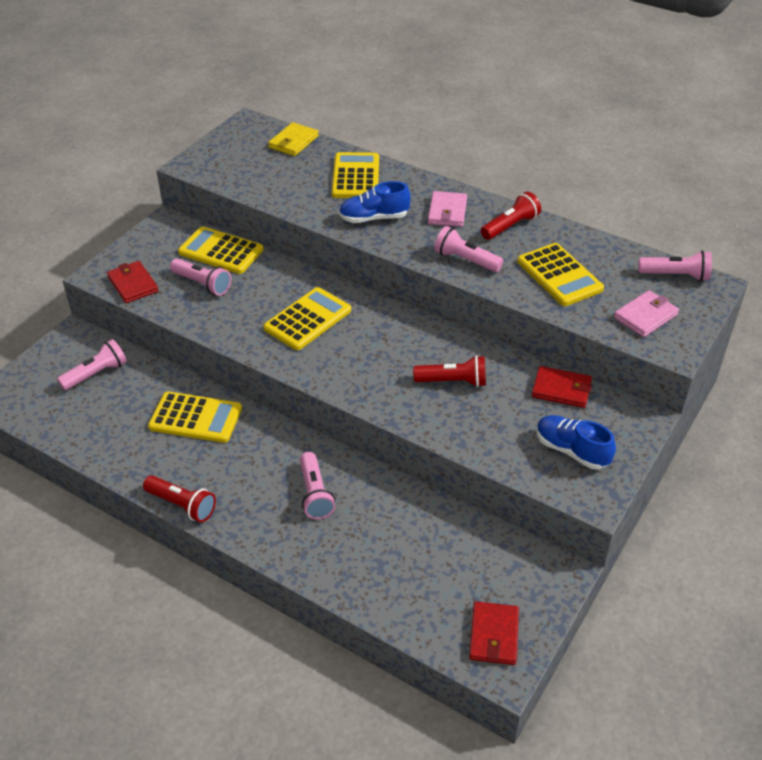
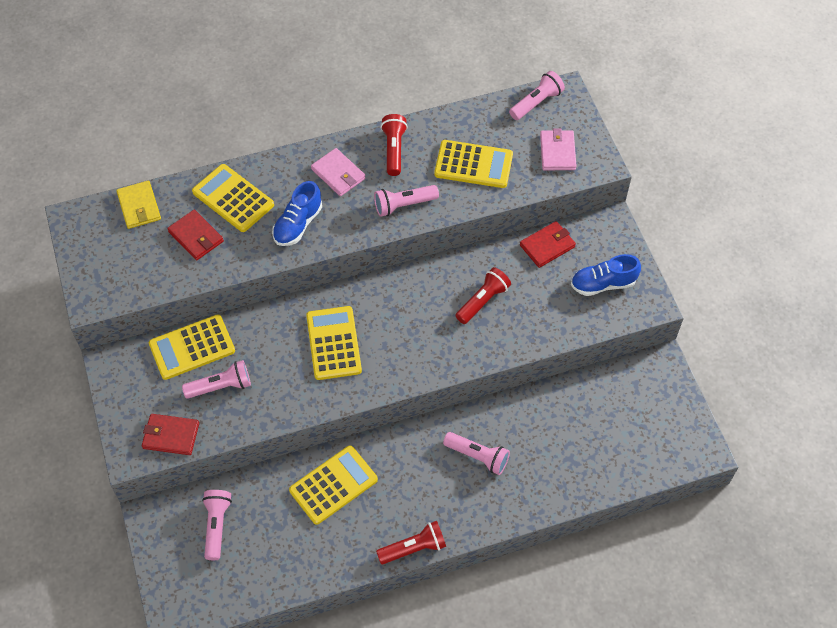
camera: 50 degrees left, 15 degrees up
(494, 635) = (675, 437): red wallet -> red wallet (196, 237)

